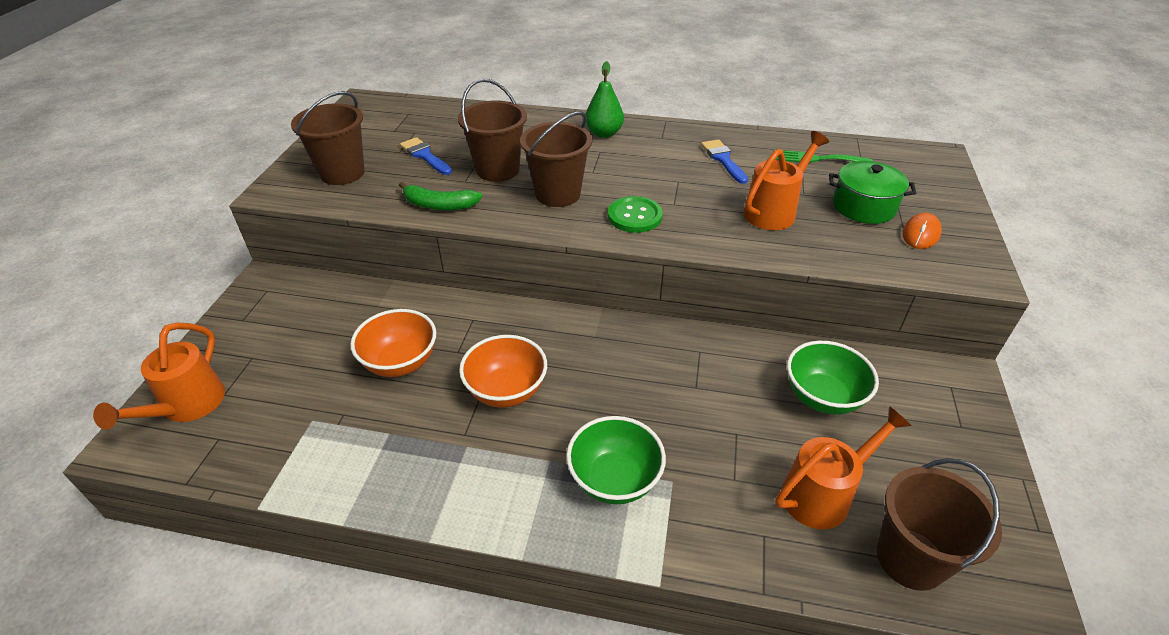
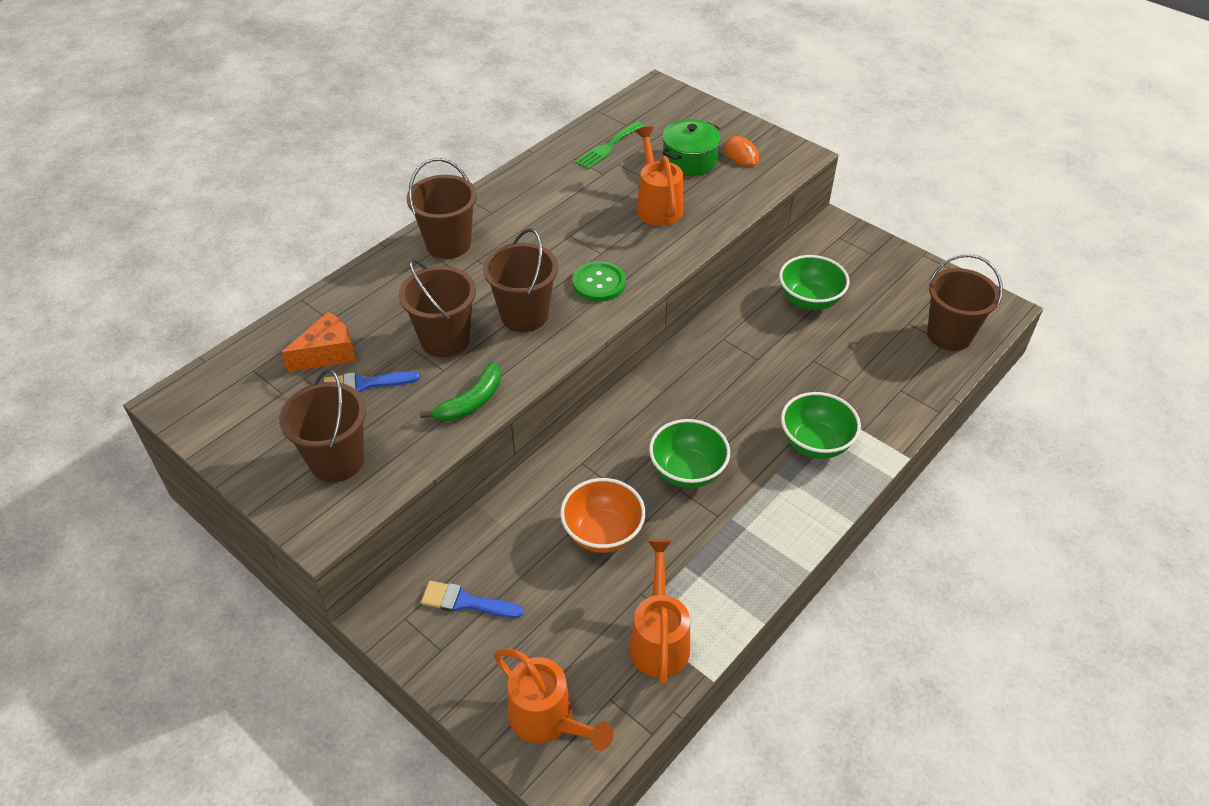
camera: 60 degrees left, 5 degrees up
(444, 132) = (328, 353): none -> orange cheese
(506, 391) = (687, 471): orange bowl -> green bowl
(604, 133) = (448, 244): green pear -> brown bucket
(723, 160) = (562, 195): blue brush -> blue brush (465, 602)
(823, 493) = (885, 345): orange watering can -> orange watering can (659, 639)

